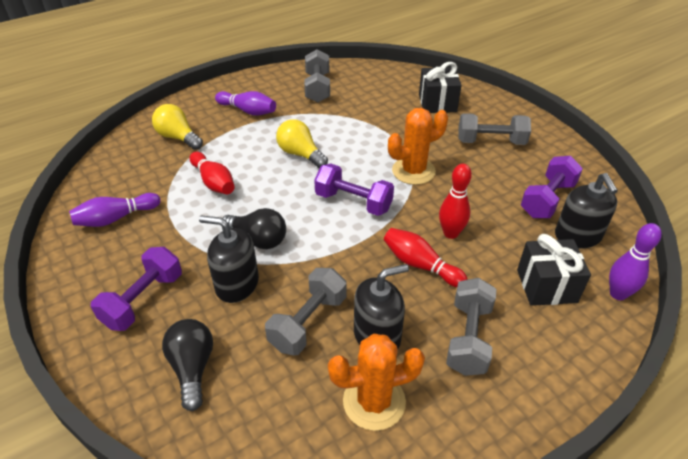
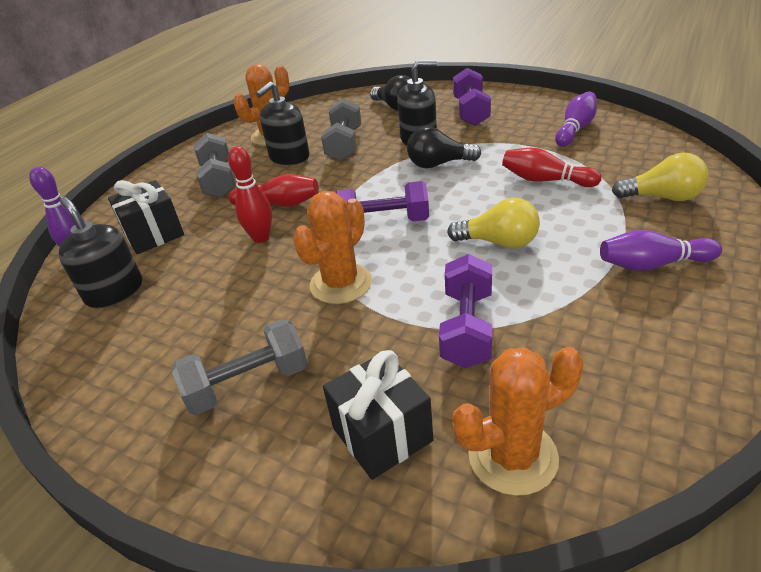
camera: 155 degrees right, 5 degrees down
(317, 88) = (625, 359): grey dumbbell -> none
(394, 81) = (513, 456): none -> orange cactus
(547, 199) = (149, 321): purple dumbbell -> purple dumbbell (467, 328)

